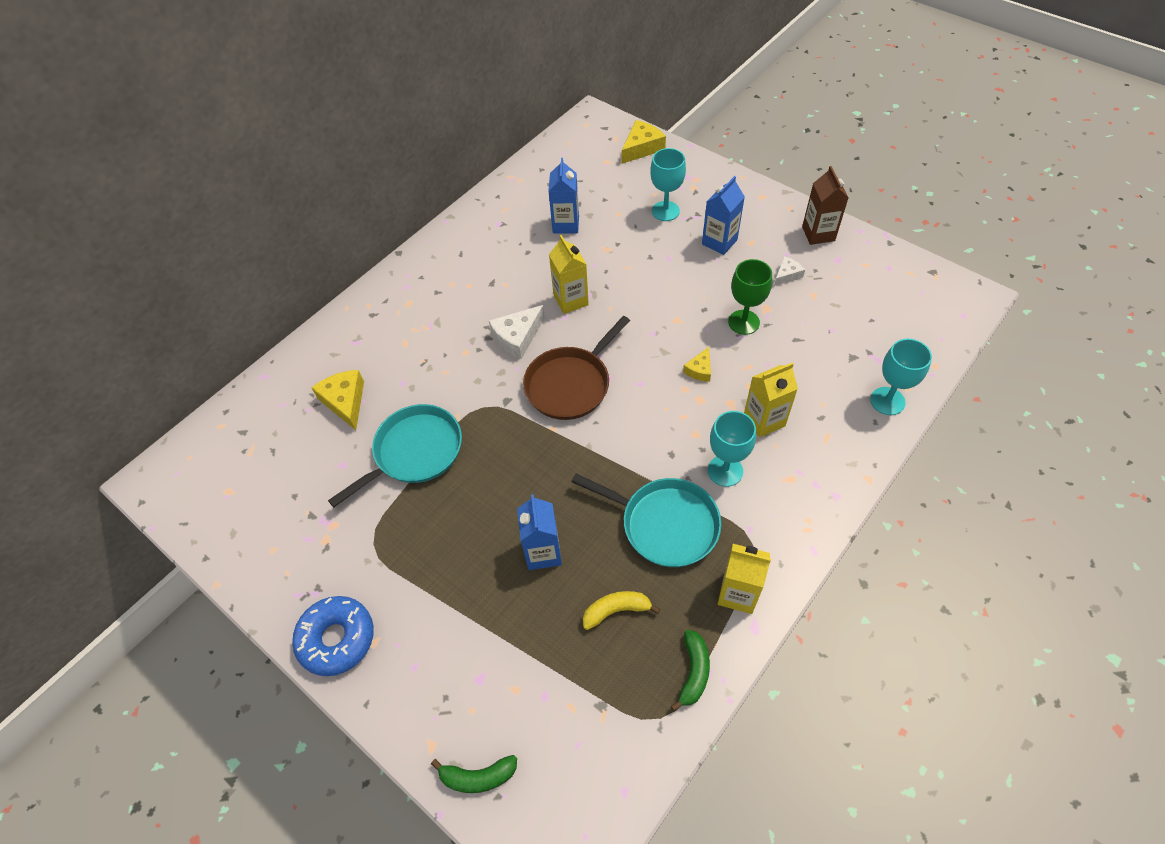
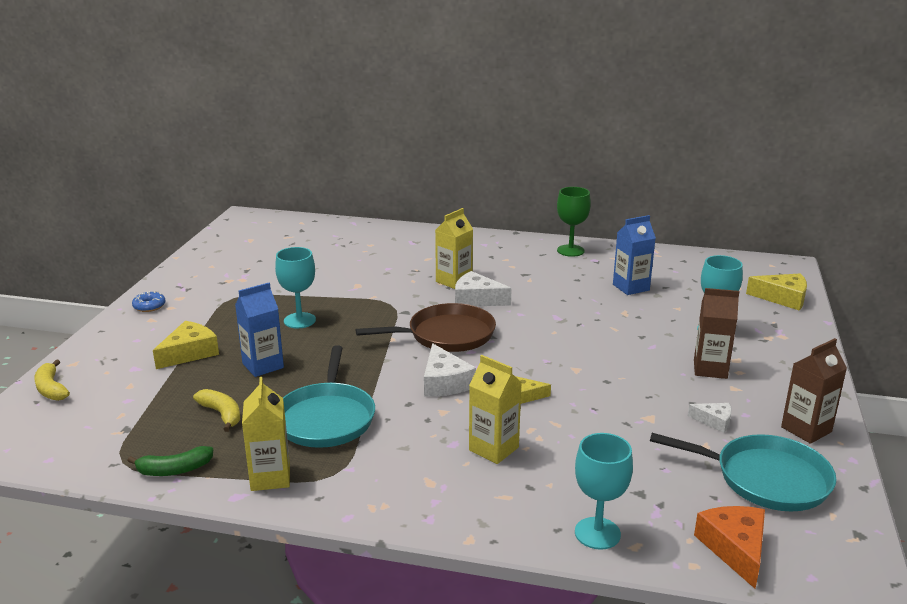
camera: 60 degrees right, 30 degrees down
(337, 639) = (149, 306): blue donut -> blue donut, size x0.51
(345, 401) = (353, 254): yellow cheese -> yellow cheese (189, 353)
(415, 452) = (326, 290): turquoise pan -> turquoise pan (766, 479)
(478, 777) = (51, 389): green banana -> yellow banana
(570, 384) = (447, 335): brown pan -> brown pan turned 150 degrees clockwise
(571, 300) = (543, 312): yellow carton -> yellow carton (454, 281)
(651, 416) = (444, 382): none -> white cheese
(719, 242) = (710, 369): blue carton -> brown carton
(725, 471) = (411, 438): turquoise goblet -> turquoise goblet (299, 320)
(743, 322) = (614, 408): green goblet -> green goblet (570, 250)
(926, 337) = (735, 549): none -> orange cheese

